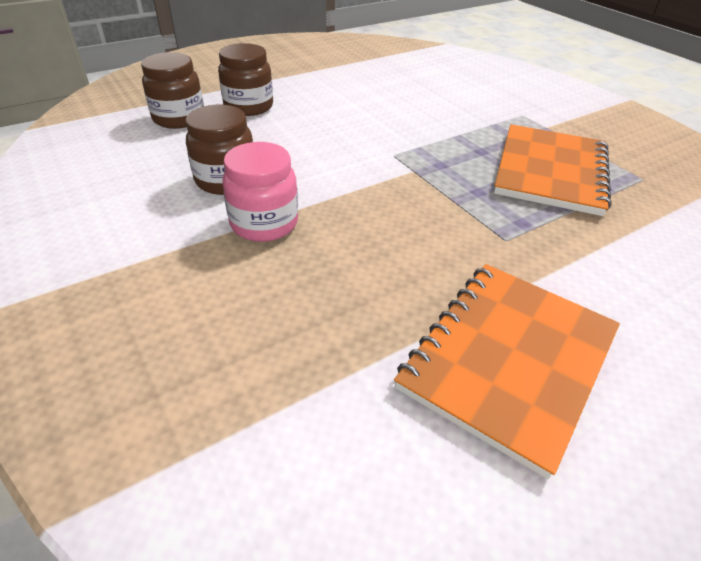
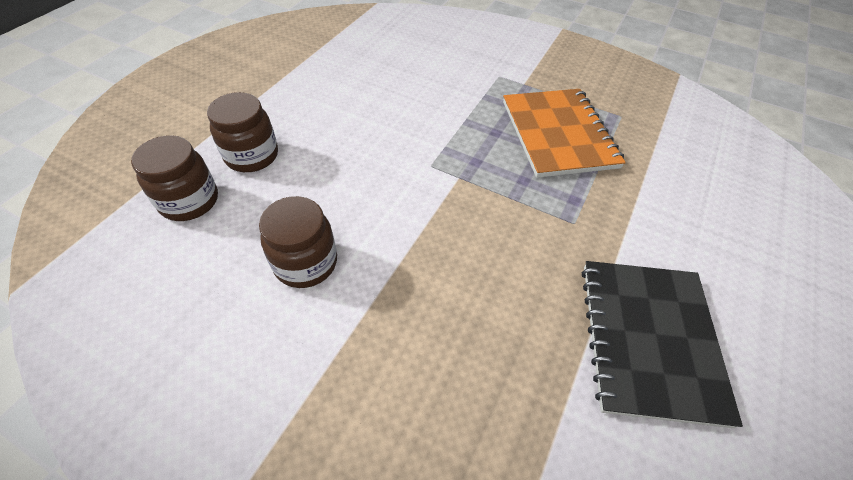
camera: 30 degrees left, 10 degrees up
(264, 223) = (382, 299): pink jar -> none
(508, 359) = (649, 340): orange notebook -> black notebook

